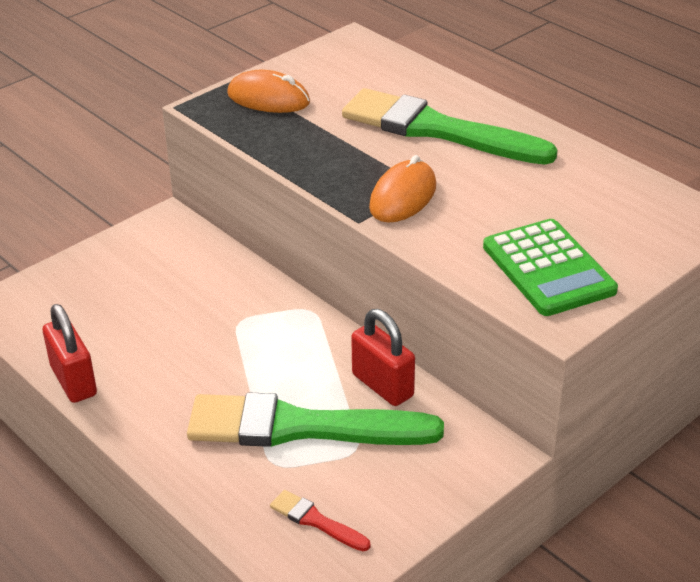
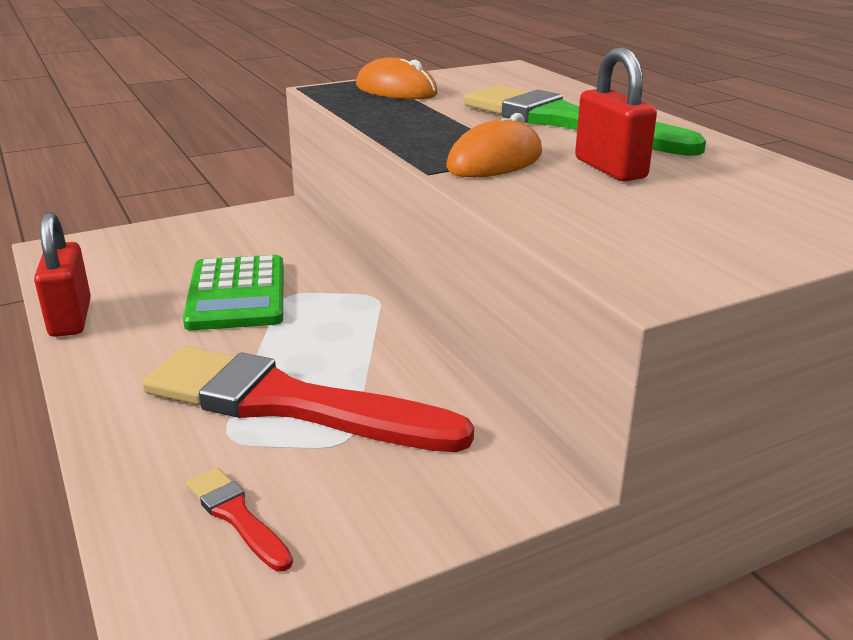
camera: 15 degrees right, 10 degrees down
(301, 427) = (289, 404): green brush -> red brush
(382, 385) = (418, 378): red padlock -> red padlock (610, 169)
(548, 269) = (656, 235): green calculator -> green calculator (237, 294)

